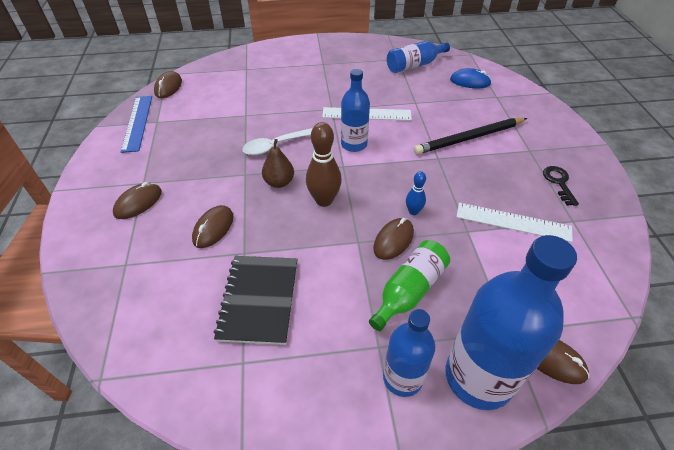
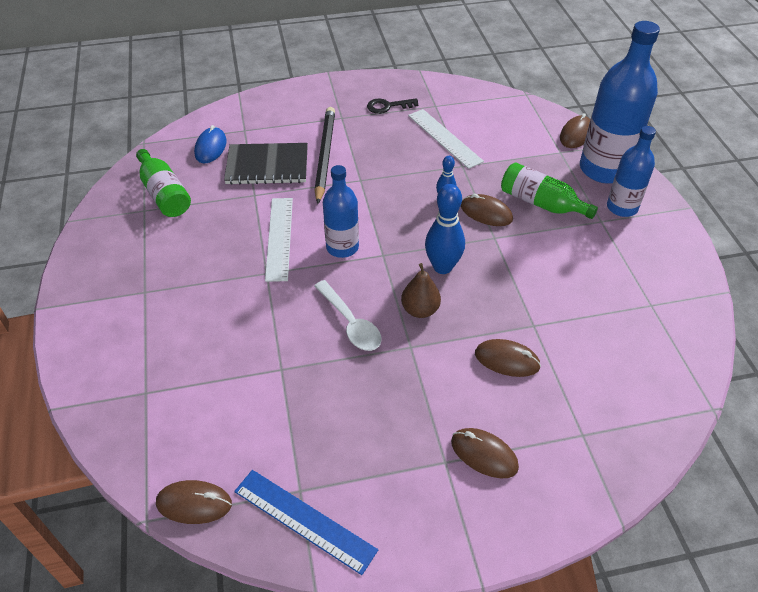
camera: 95 degrees left, 0 degrees up
(137, 123) = (304, 520): blue ruler -> blue ruler turned 45 degrees clockwise
(259, 300) = (586, 303): black notebook -> black notebook (267, 166)
(324, 200) = (442, 267): brown bowling pin -> blue bowling pin
(414, 65) = (164, 194): blue bottle -> green bottle
(469, 138) = (324, 155): black pencil -> black pencil turned 150 degrees counterclockwise
(513, 222) = (444, 138): white ruler -> white ruler turned 45 degrees counterclockwise

